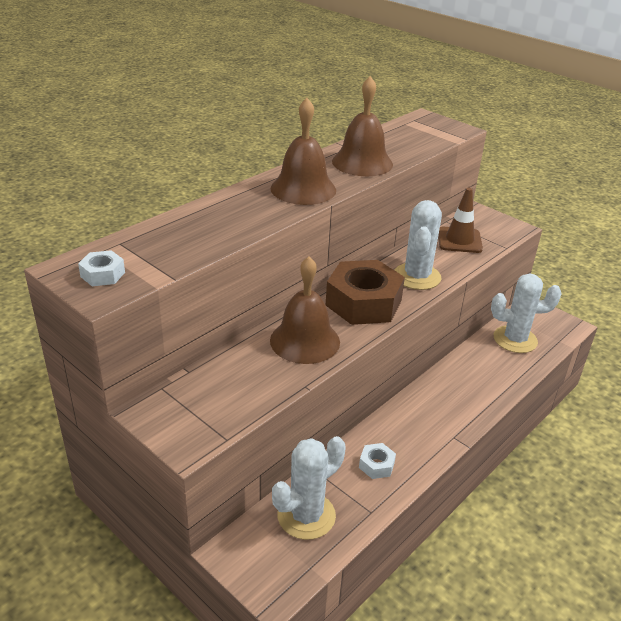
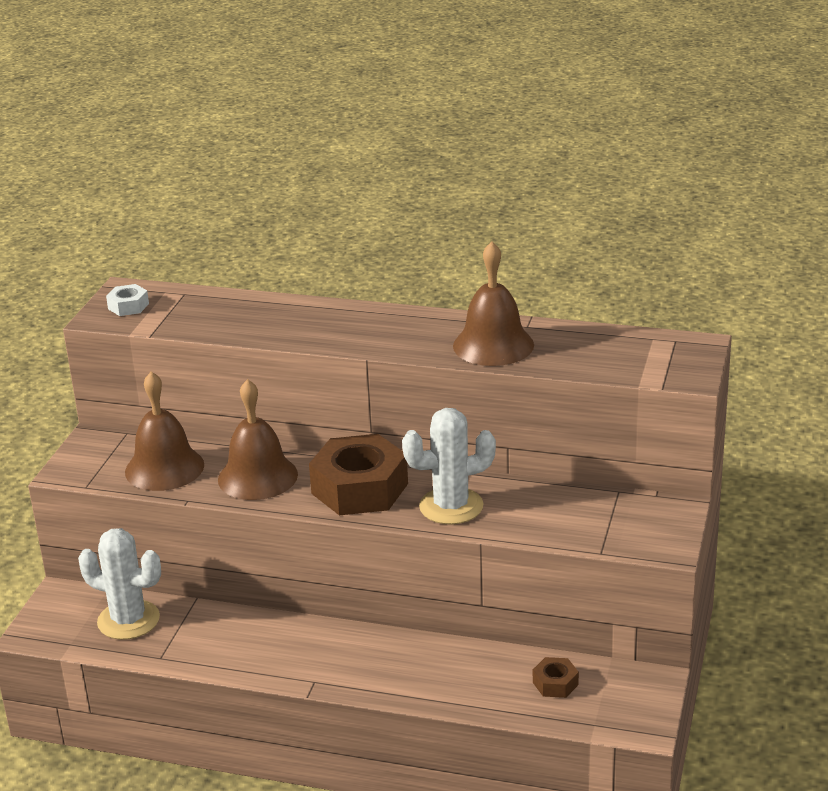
camera: 65 degrees right, 5 degrees down
(303, 189) = (384, 334): brown bell -> brown bell (164, 468)
(376, 465) = (227, 641): white nut -> none
(459, 240) = (576, 513): brown traffic cone -> none
(515, 339) = (555, 683): white cactus -> brown nut

